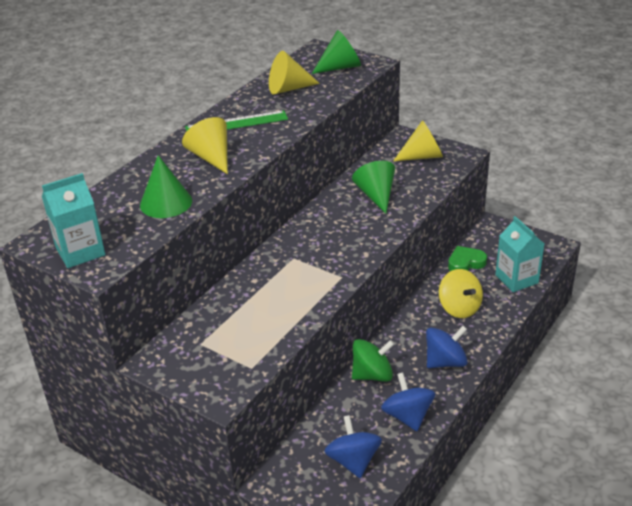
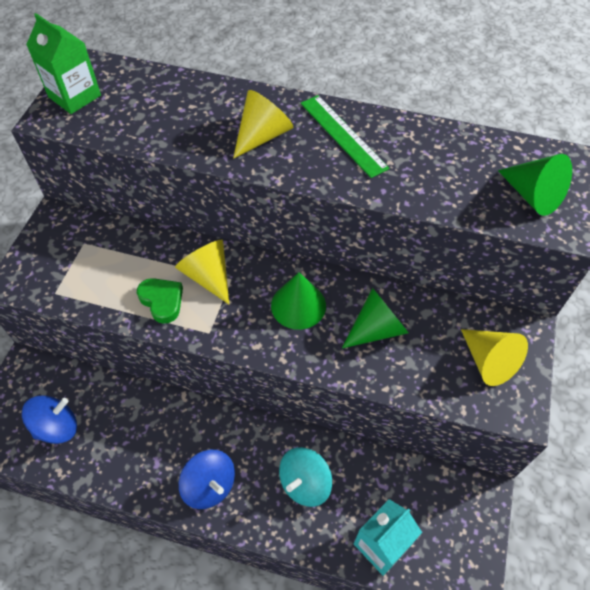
camera: 70 degrees right, 20 degrees up
(80, 251) = (74, 96): turquoise carton -> green carton
(166, 203) = (166, 127): green cone -> green cone (298, 305)
(288, 88) = (446, 158): yellow cone -> yellow cone (208, 276)
(372, 375) = (174, 415): green spinning top -> none
(407, 416) = (121, 463): blue spinning top -> none
(459, 308) = (304, 483): yellow spinning top -> turquoise spinning top
(465, 263) = (392, 474): green heart -> green heart (162, 301)

